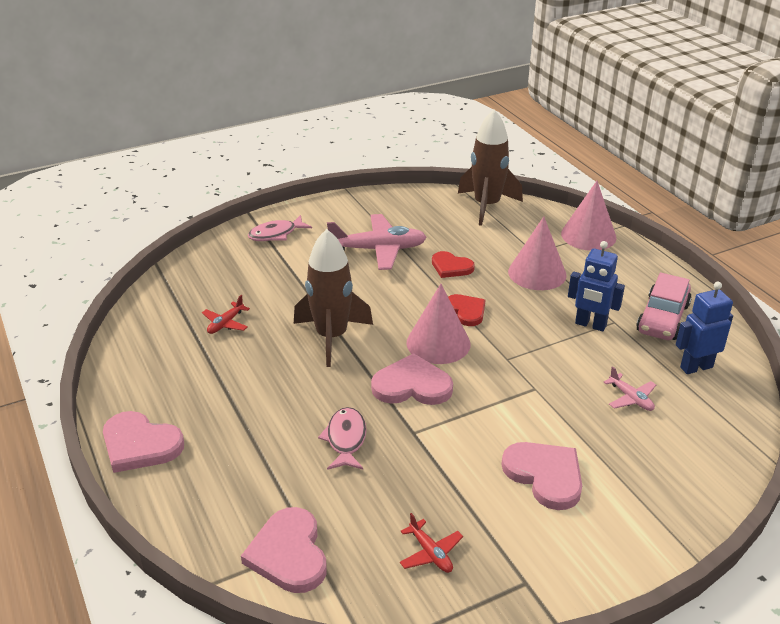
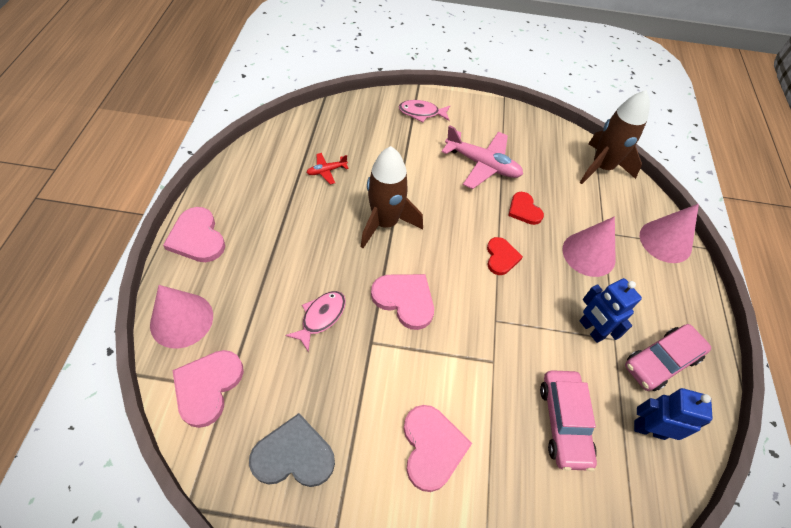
camera: 30 degrees right, 20 degrees up
(430, 553) = (294, 455): red plane -> grey heart
(438, 343) = (455, 274): pink cone -> pink cone (181, 320)
(630, 398) = (564, 422): pink plane -> pink car

